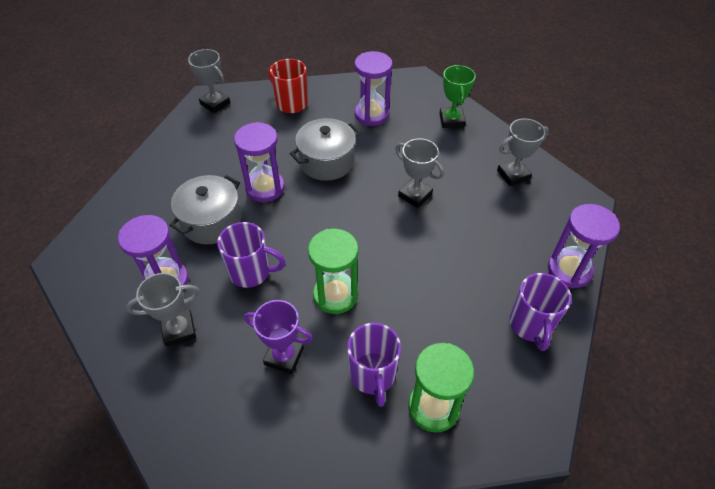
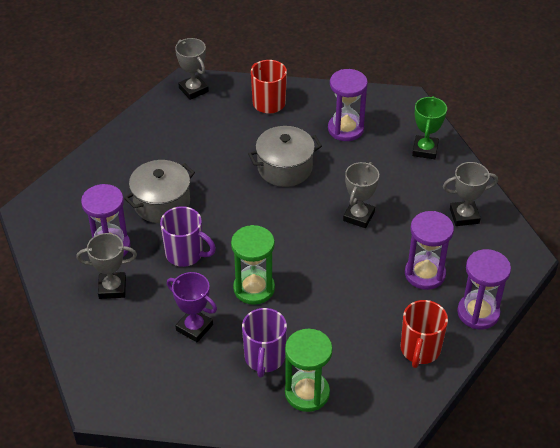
camera: 15 degrees right, 5 degrees down
(265, 188) = (219, 182): purple hourglass -> purple hourglass (425, 274)
(415, 195) = (358, 216): grey trophy -> grey trophy turned 60 degrees clockwise
(531, 325) = (420, 350): purple mug -> red mug

